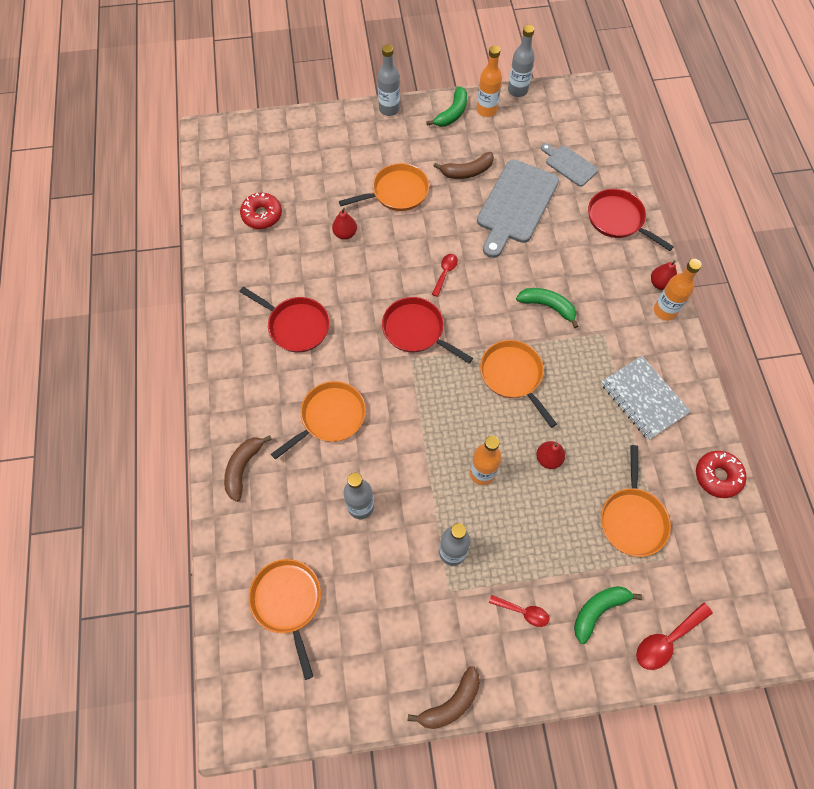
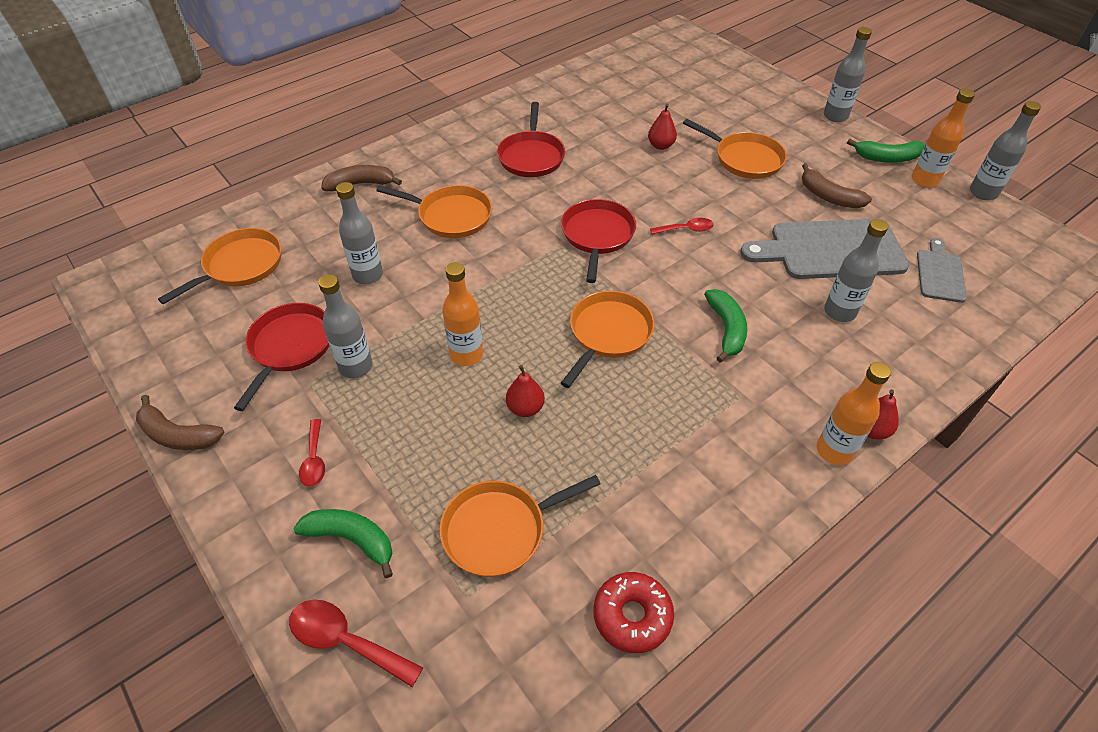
camera: 60 degrees right, 15 degrees down
(262, 215) = (628, 91): red donut -> none
(569, 237) = (839, 312): none -> grey bottle
(618, 219) = (917, 348): red pan -> red pan (290, 347)
(643, 398) = (683, 476): grey notebook -> none

